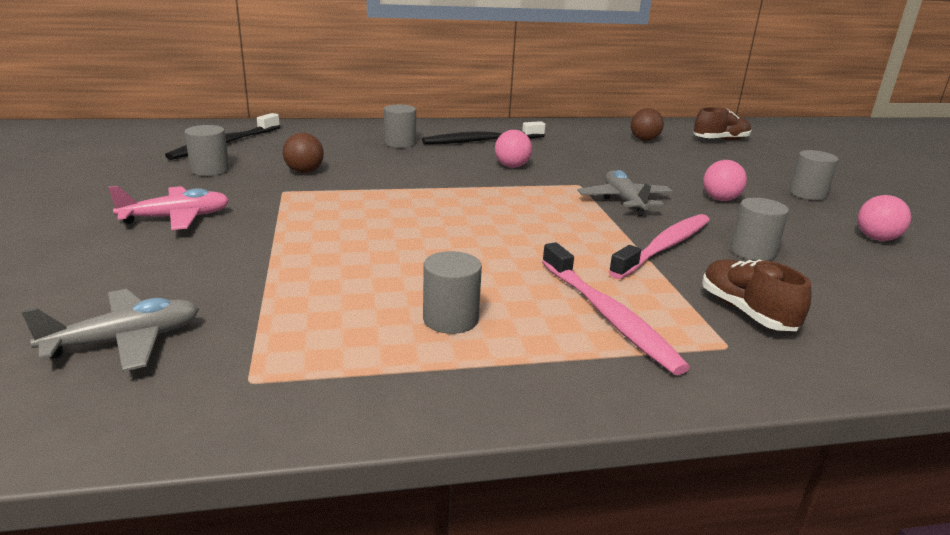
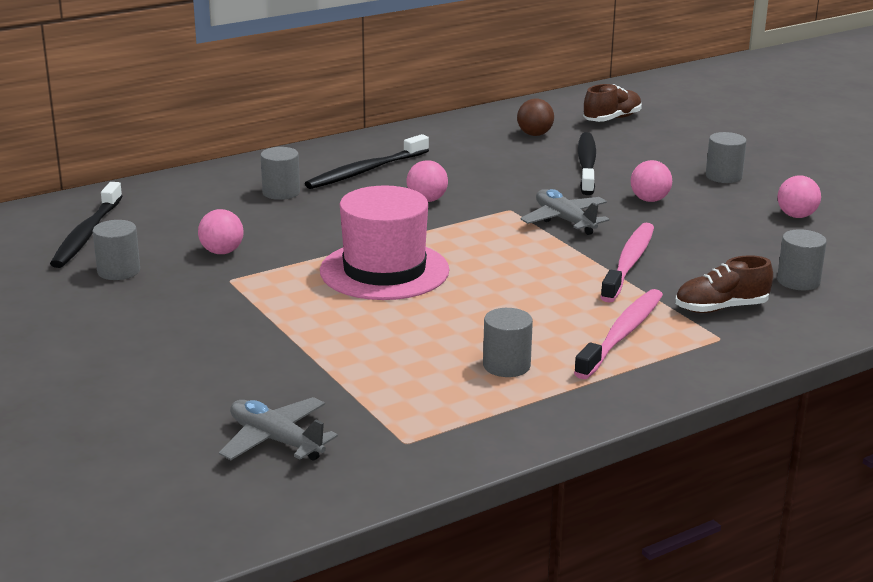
camera: 20 degrees left, 0 degrees up
(125, 341) = (276, 440): grey plane -> grey plane turned 90 degrees counterclockwise
(176, 218) = (163, 332): pink plane -> none
(304, 172) = (222, 252): brown ball -> pink ball
(420, 209) = (384, 271): none -> pink hat
(607, 315) = (621, 335): pink toothbrush -> pink toothbrush turned 105 degrees counterclockwise
(676, 165) = (586, 165): none -> black toothbrush
(746, 312) = (721, 308): brown shoe -> brown shoe turned 60 degrees counterclockwise
(752, 251) = (702, 251): grey cylinder -> grey cylinder (798, 281)

